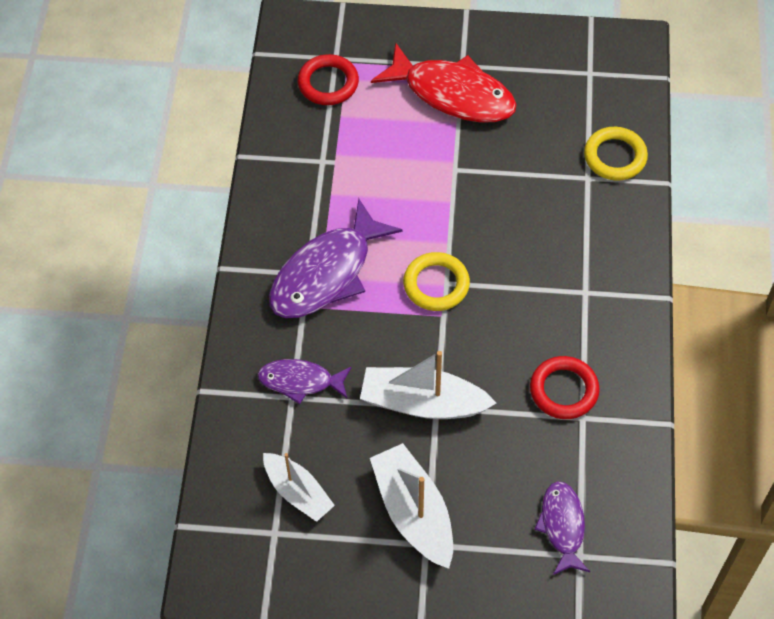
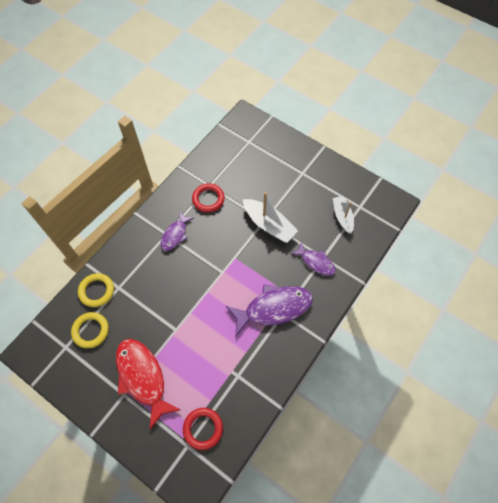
camera: 150 degrees left, 5 degrees up
(413, 512) = (300, 186): white boat -> none
(436, 284) = (227, 274): yellow ring -> yellow ring (91, 331)
(562, 526) = (247, 153): purple fish -> purple fish (175, 235)

